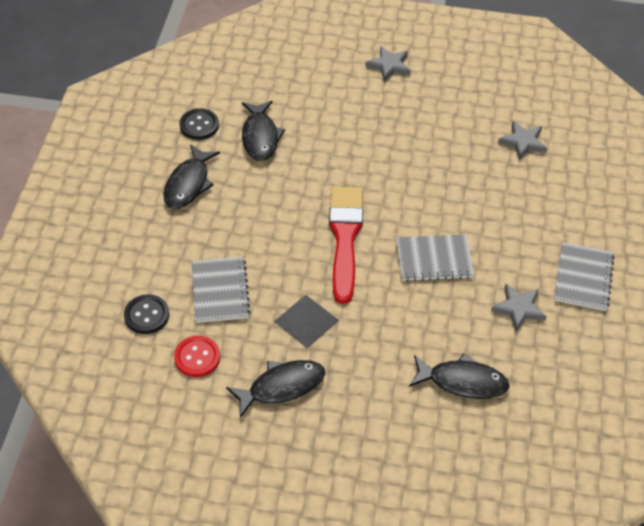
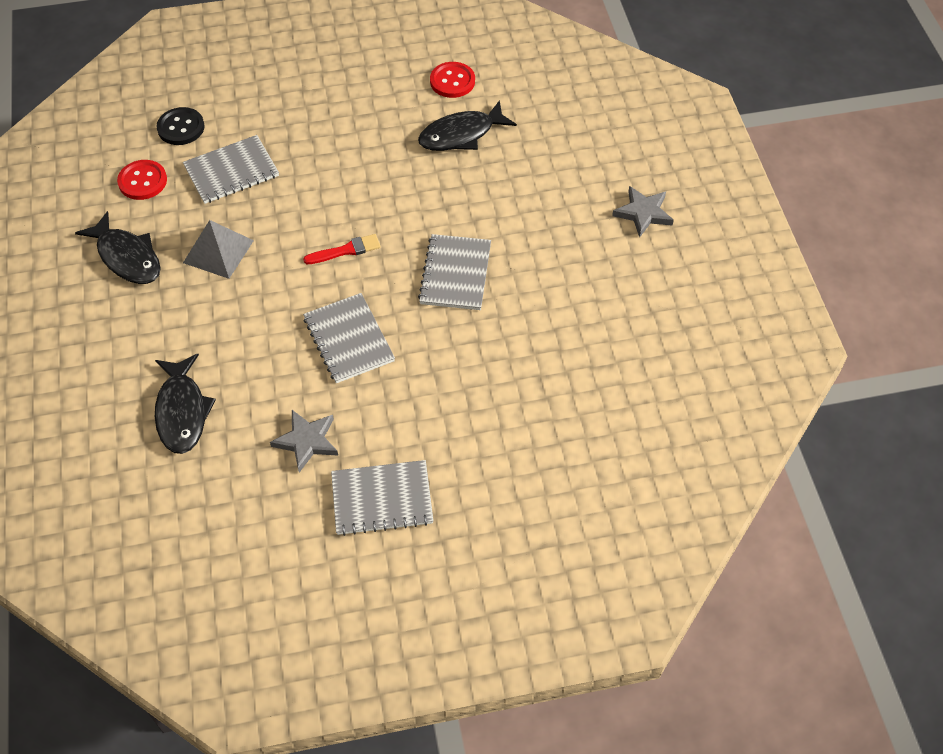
camera: 70 degrees right, 5 degrees up
(188, 184) = (364, 101): black fish -> none
(199, 125) = (452, 81): black button -> red button
(345, 238) = (346, 250): red brush -> red brush, size x0.46
(398, 180) = (455, 274): none -> grey notebook
(523, 142) = (585, 382): grey star -> none

